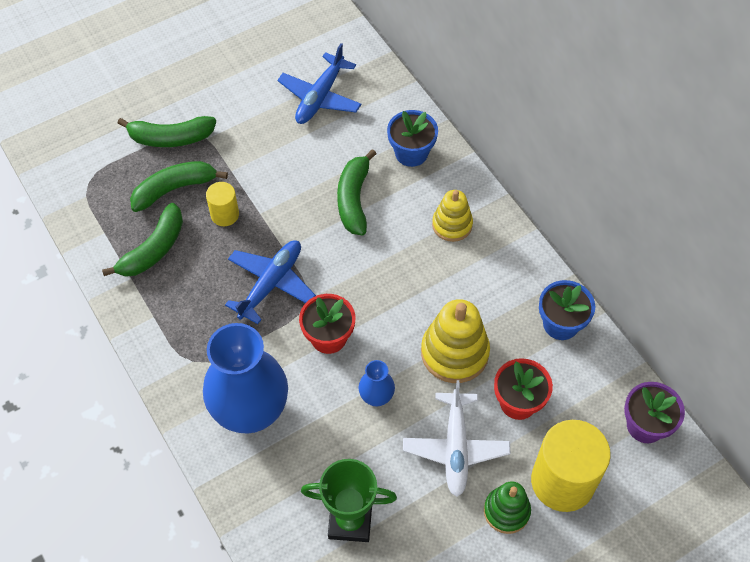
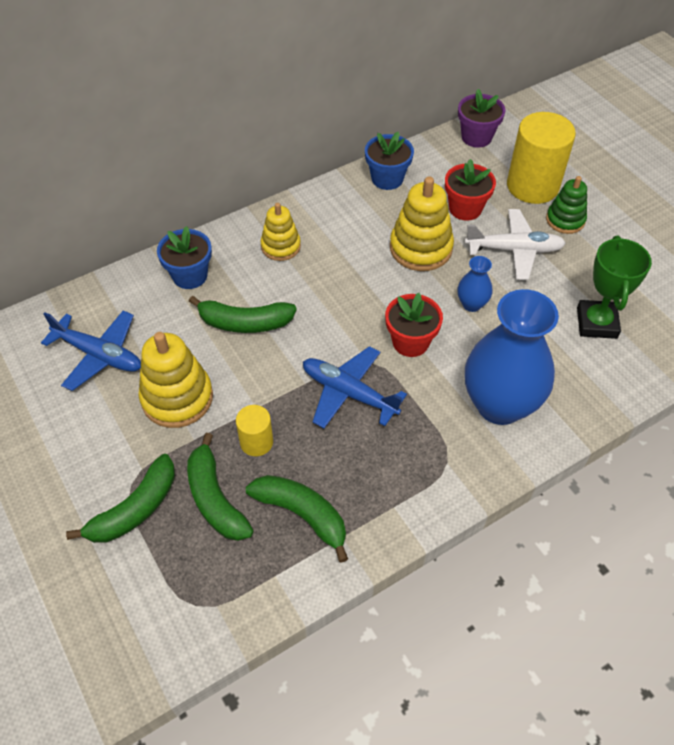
camera: 90 degrees left, 5 degrees down
(171, 138) = (135, 509): green banana -> green banana turned 45 degrees clockwise
(273, 155) = (177, 398): none -> yellow stacking toy

